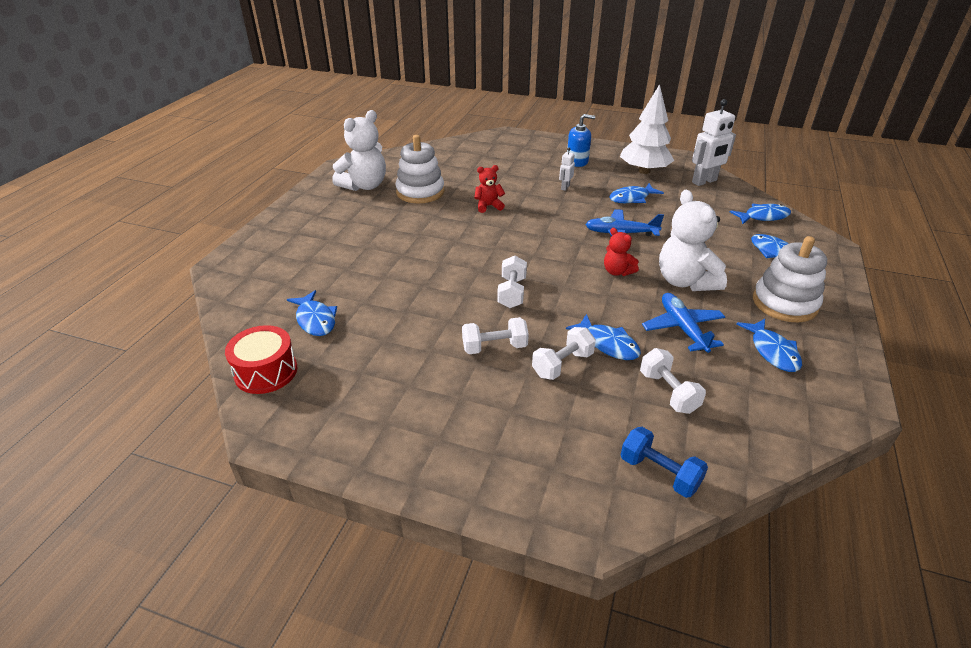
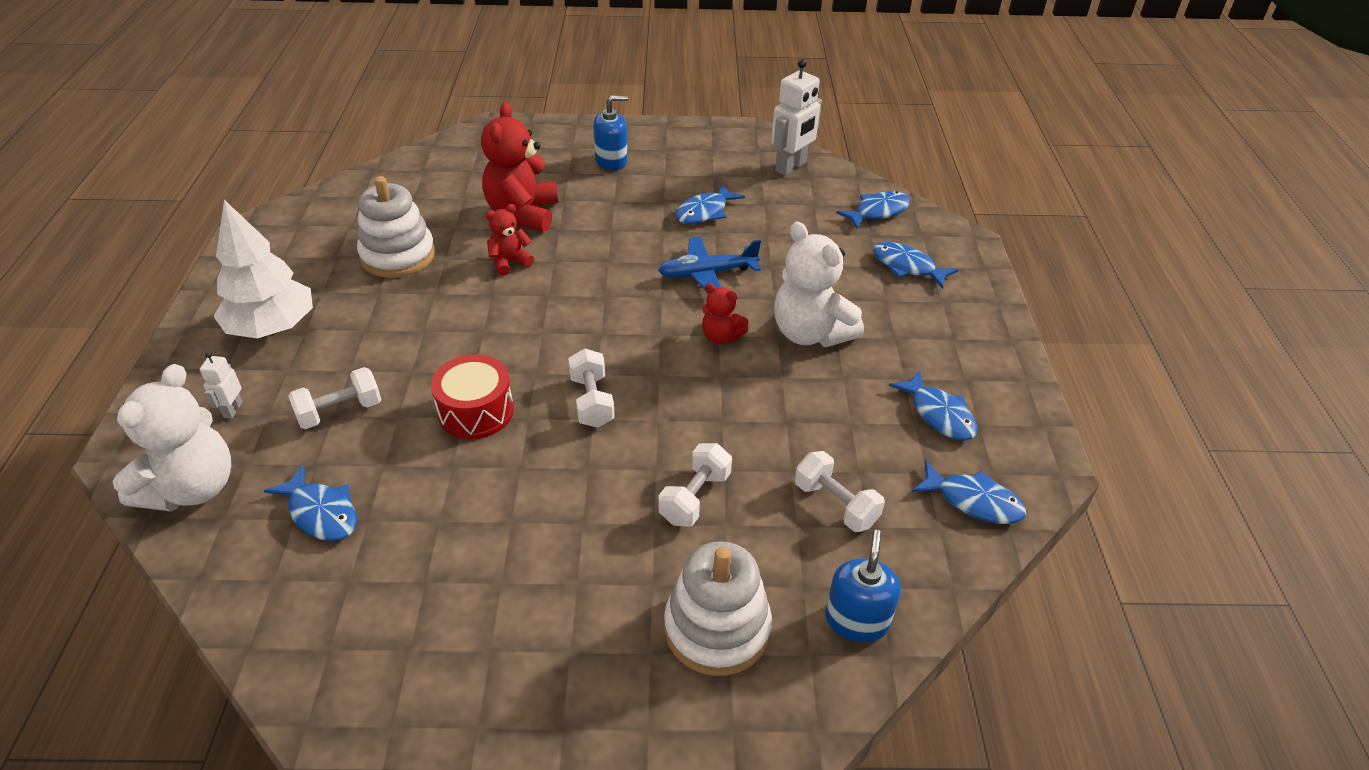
camera: 20 degrees left, 5 degrees up
(266, 371) = (280, 618): red drum -> red drum (476, 411)
(364, 186) = (304, 260): white teddy bear -> white teddy bear (192, 488)
(494, 347) = (597, 494): white dumbbell -> white dumbbell (340, 412)
(507, 182) = (523, 214): none -> red teddy bear
(565, 187) = (608, 209): white robot -> white robot (233, 410)
(608, 344) = (743, 452): blue fish -> blue fish (973, 501)
(644, 171) = (707, 162): white tree -> white tree (272, 328)
(659, 473) = (857, 620): blue dumbbell -> blue soap dispenser
(682, 328) = (826, 406): blue plane -> none
(784, 303) = (935, 340): white stacking toy -> white stacking toy (717, 628)

